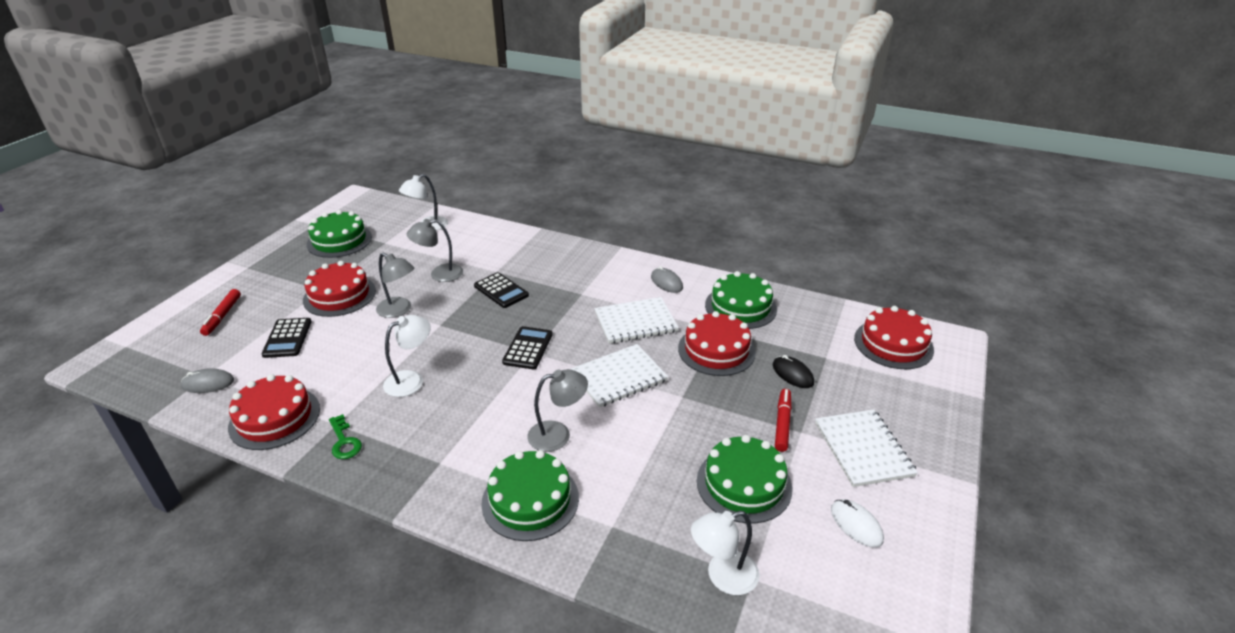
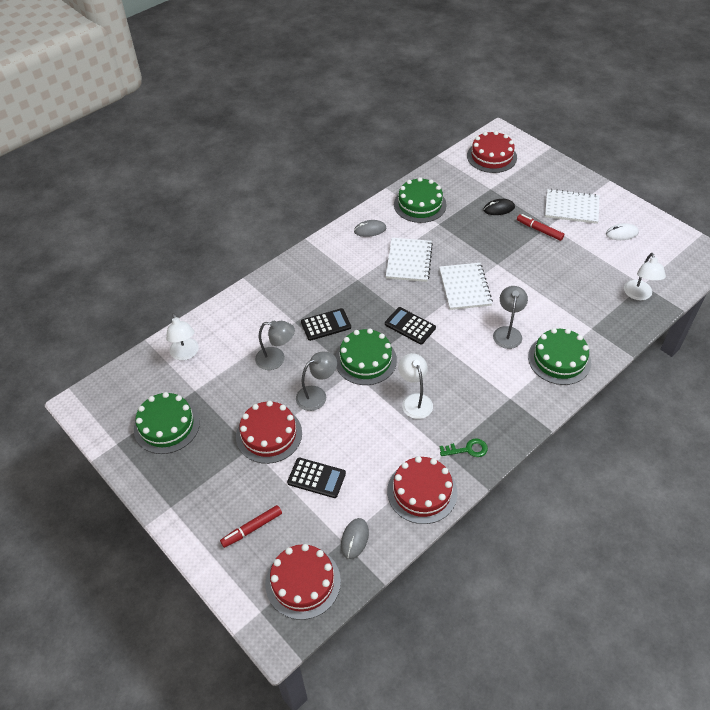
camera: 65 degrees left, 15 degrees up
(222, 316) = (252, 528): red marker -> red marker turned 120 degrees clockwise
(439, 274) = (276, 359): grey lamp -> grey lamp turned 90 degrees counterclockwise
(716, 350) = (460, 232): red cake -> red cake (303, 582)
(744, 484) = (580, 264): green cake -> green cake (365, 360)

